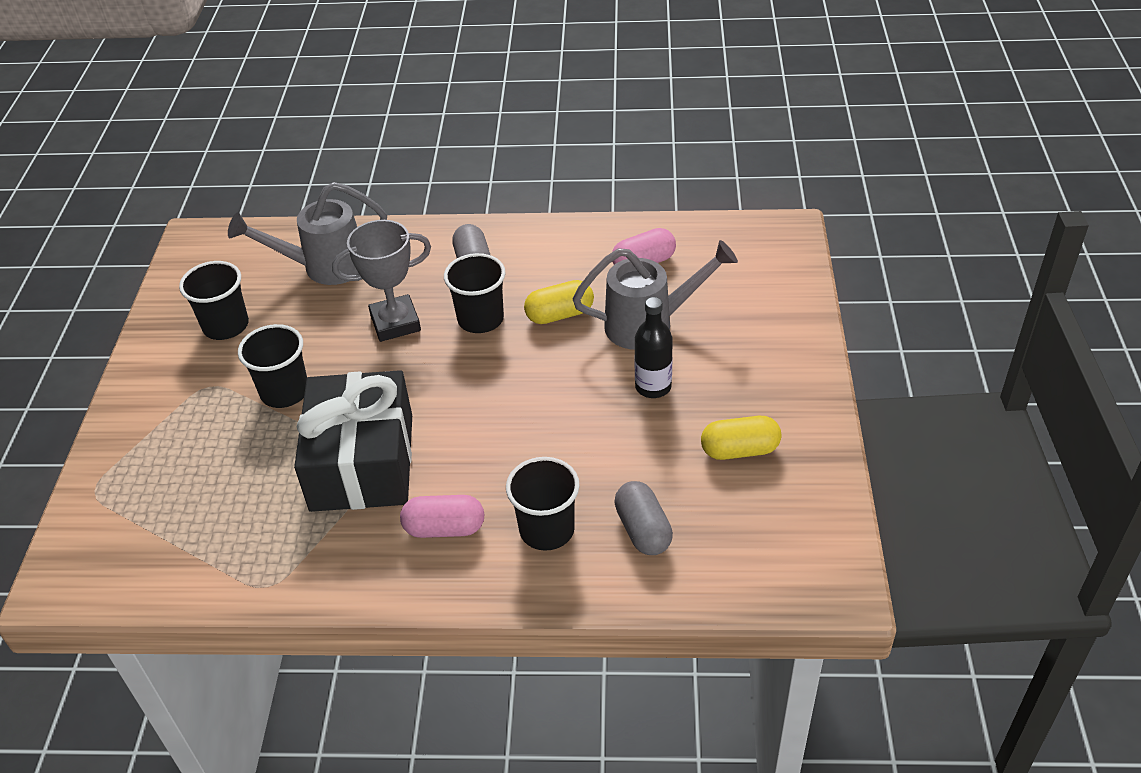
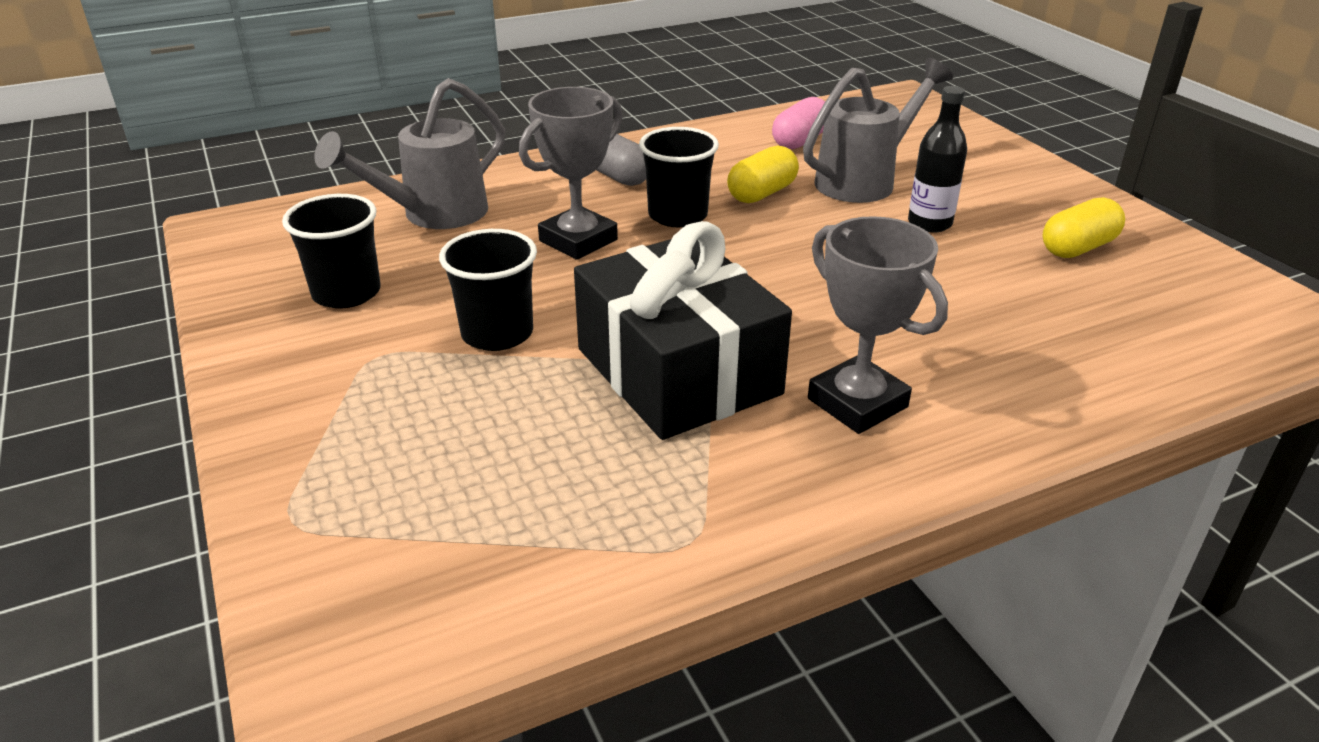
camera: 30 degrees left, 10 degrees down
(444, 528) = (857, 403): pink capsule -> grey trophy
(547, 530) = (976, 367): black cup -> none
(643, 530) = (1075, 336): grey capsule -> none

